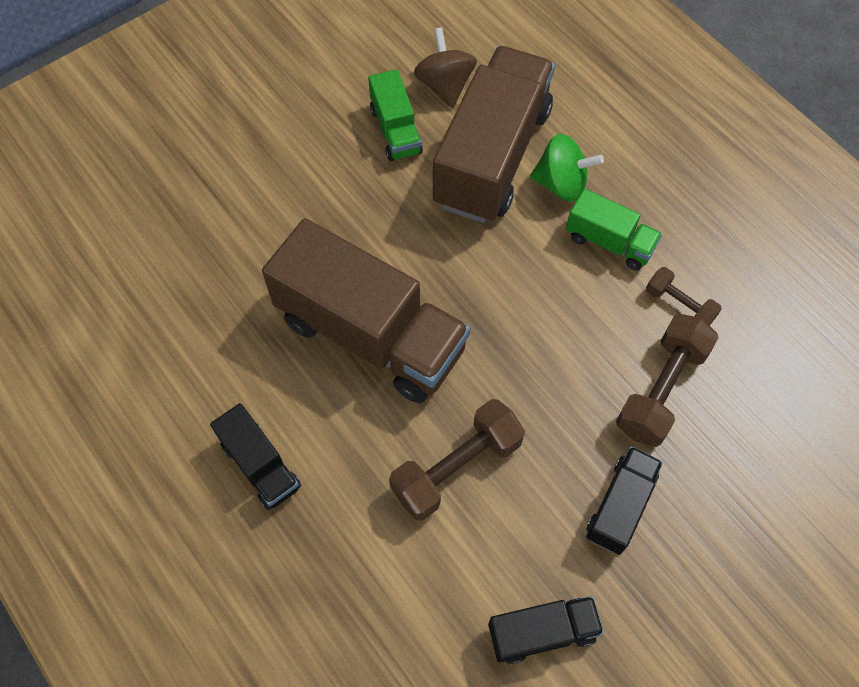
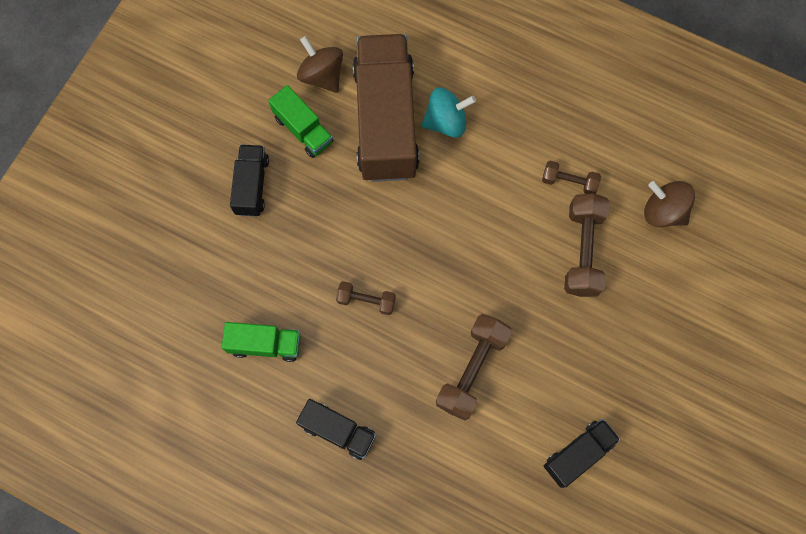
camera: 25 degrees left, 10 degrees up
(371, 335) = (366, 300): brown truck -> brown dumbbell
(561, 184) = (446, 122): green spinning top -> turquoise spinning top
(609, 242) = (500, 154): green truck -> green truck (265, 344)
(620, 506) = (591, 346): black truck -> black truck (252, 186)
(785, 386) = (663, 211): none -> brown spinning top

